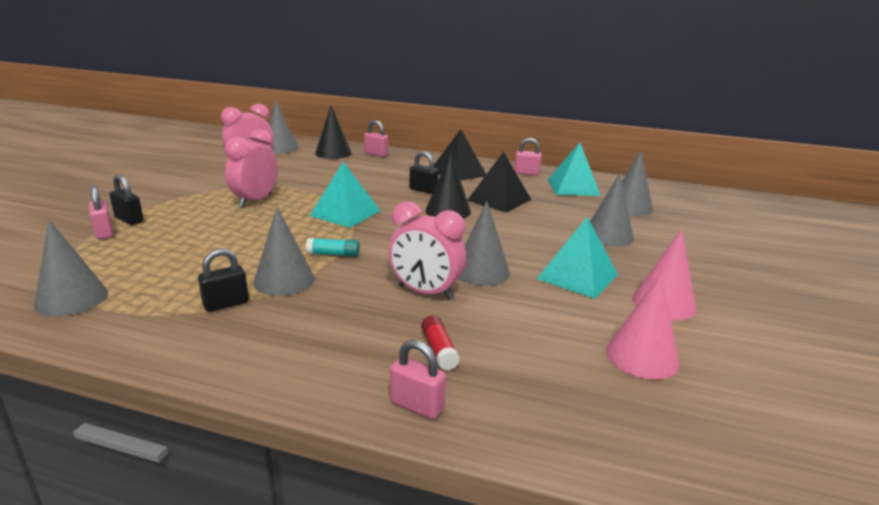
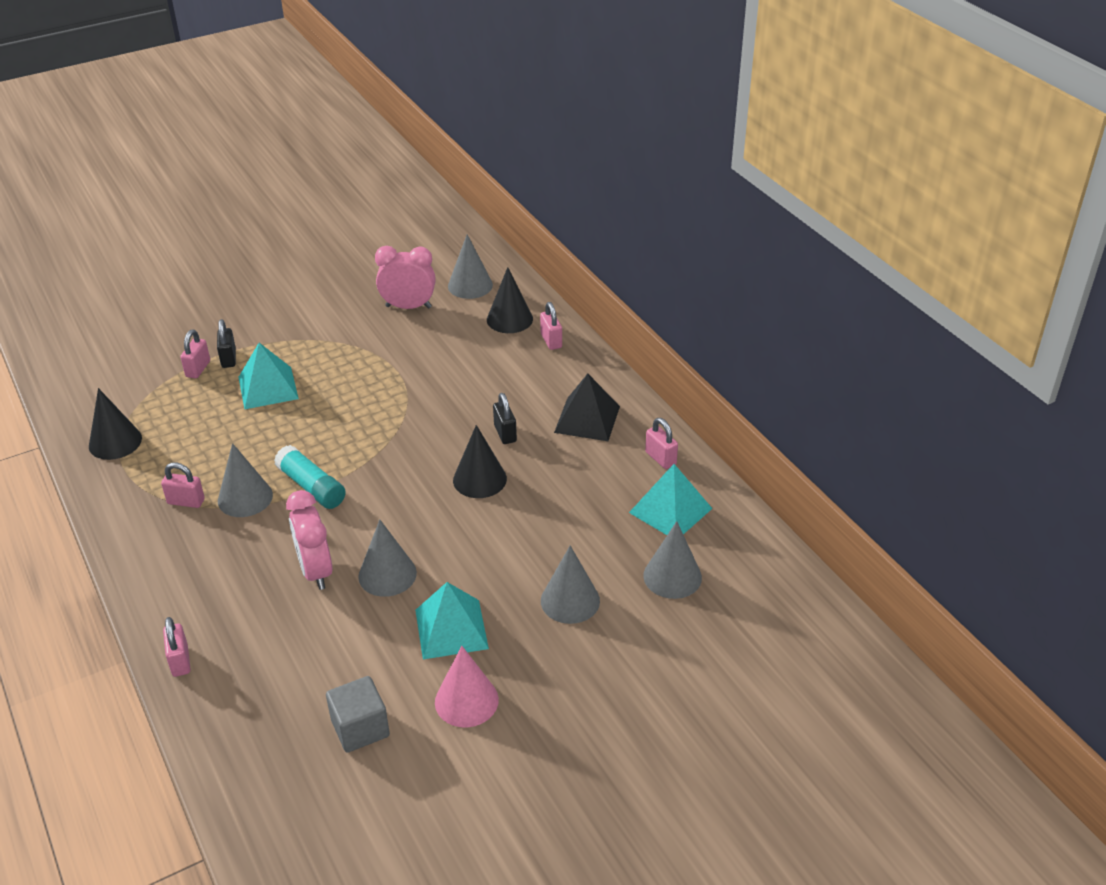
camera: 45 degrees right, 15 degrees up
(71, 299) = (115, 442): grey cone -> black cone
(226, 304) = (186, 501): black padlock -> pink padlock
(255, 201) = (343, 376): pink clock -> none
(333, 254) = (311, 487): turquoise glue stick -> turquoise glue stick, size x1.67
(345, 213) = (389, 434): turquoise pyramid -> turquoise pyramid (268, 387)
(439, 350) = (249, 629): red glue stick -> none
(499, 200) = (555, 488): black pyramid -> none
(642, 356) = (360, 728): pink cone -> grey cube

